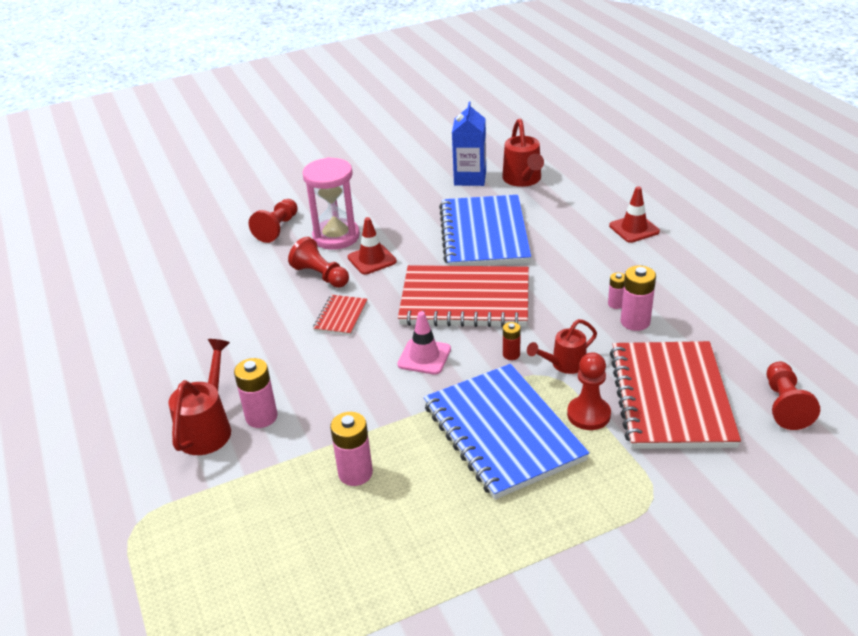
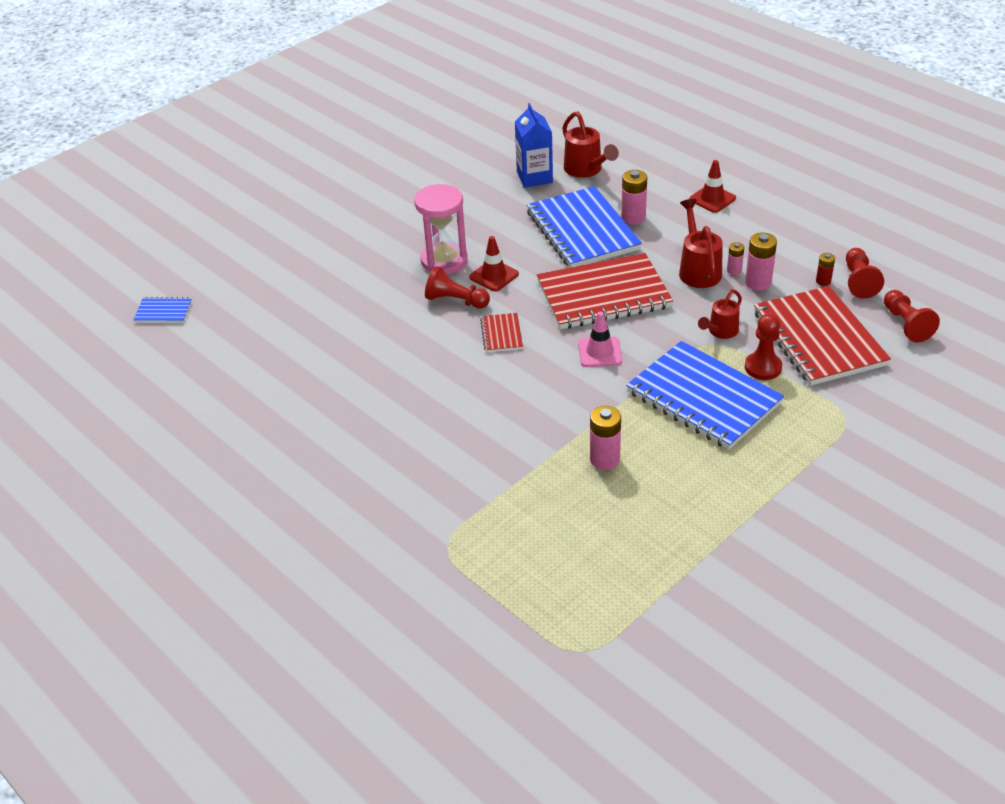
camera: 20 degrees left, 5 degrees up
(70, 232) = (163, 312): none -> blue notebook
(207, 428) = (451, 457): red watering can -> red watering can (698, 270)
(261, 417) = (492, 436): pink battery -> pink battery (633, 218)
(277, 229) = (380, 264): red pawn -> red pawn (859, 281)
(511, 354) = (672, 333): red battery -> red battery (823, 281)

